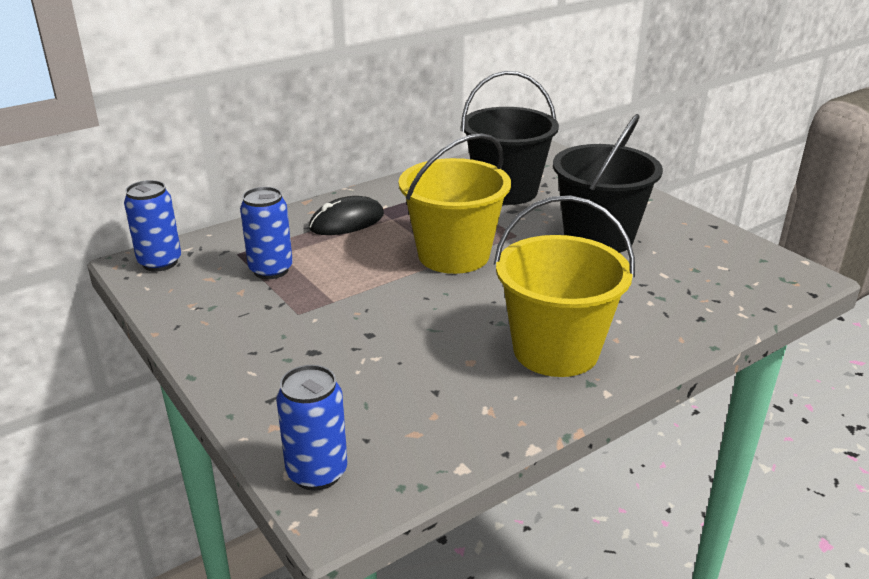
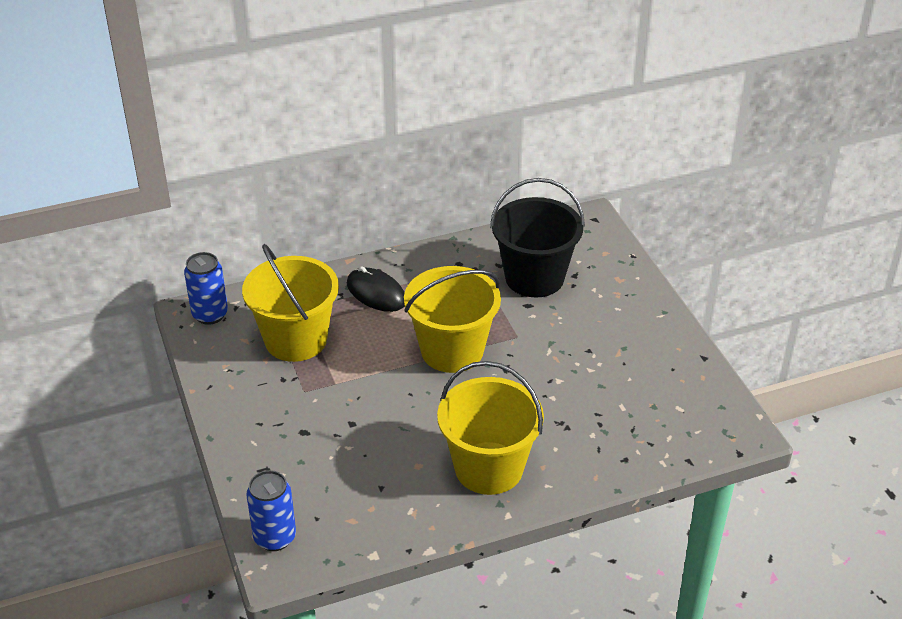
camera: 15 degrees right, 10 degrees up
(271, 270) = (296, 340): blue can -> yellow bucket
(347, 221) = (376, 293): black mouse -> black mouse turned 60 degrees clockwise
(598, 237) = (589, 352): black bucket -> none

